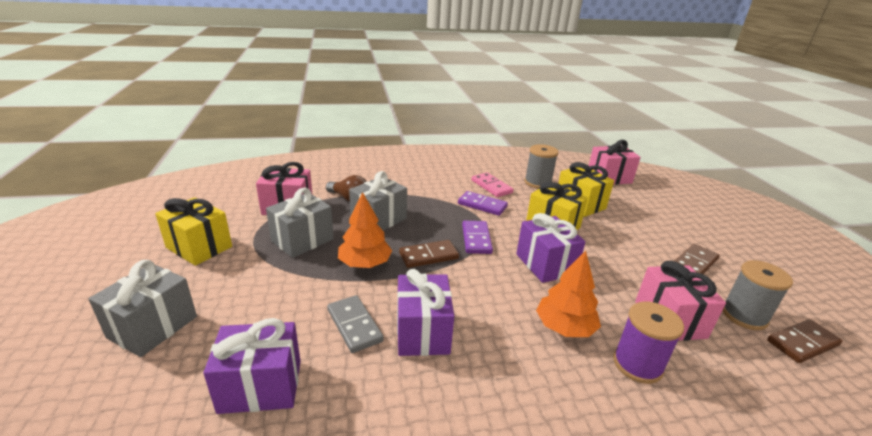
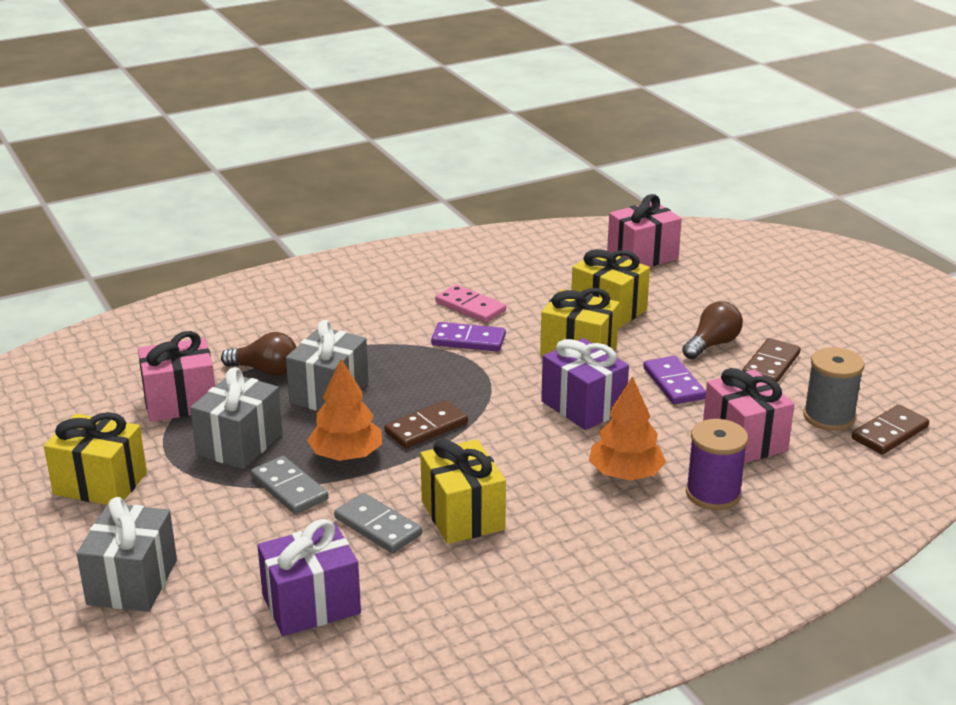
camera: 15 degrees left, 0 degrees up
(312, 279) = (289, 488): none -> grey domino
(422, 332) = (462, 515): purple gift -> yellow gift
(476, 239) = (480, 392): purple domino -> purple domino (674, 383)
(538, 182) = (537, 286): grey spool -> none
(650, 240) = (712, 344): none -> brown light bulb

